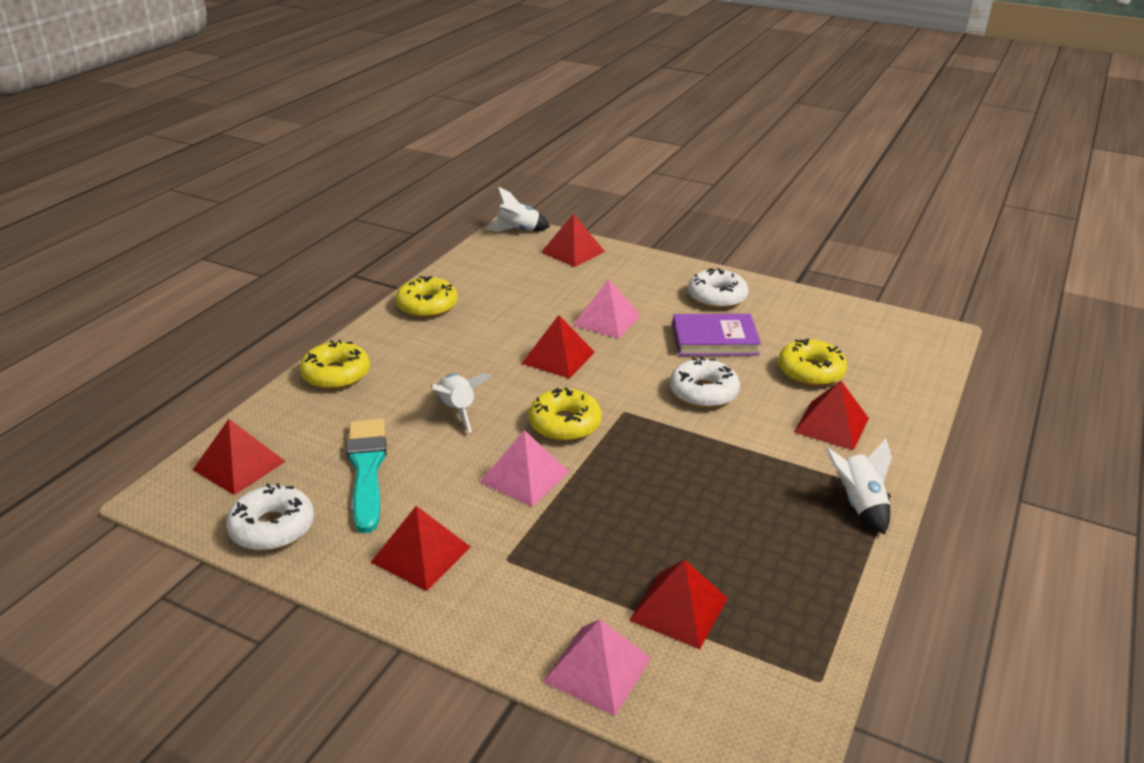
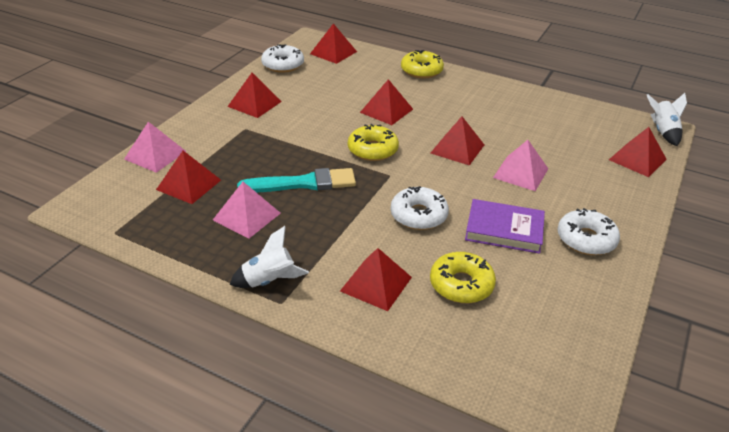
camera: 90 degrees right, 5 degrees up
(367, 469) = (328, 85): turquoise brush -> turquoise brush (303, 183)
(427, 306) = (515, 96): yellow donut -> none
(457, 410) = (386, 110): white rocket -> red pyramid
(524, 476) = (317, 134): pink pyramid -> pink pyramid (246, 216)
(714, 340) = (504, 230): purple book -> purple book turned 75 degrees counterclockwise

